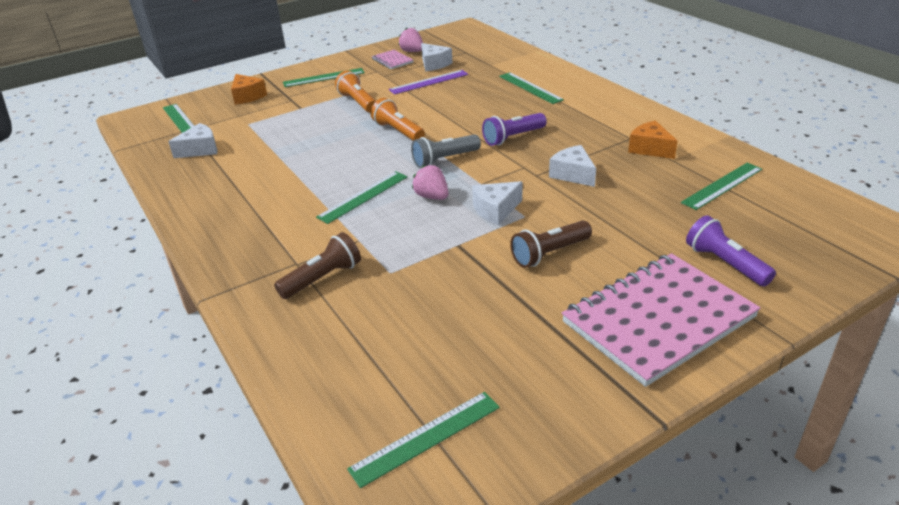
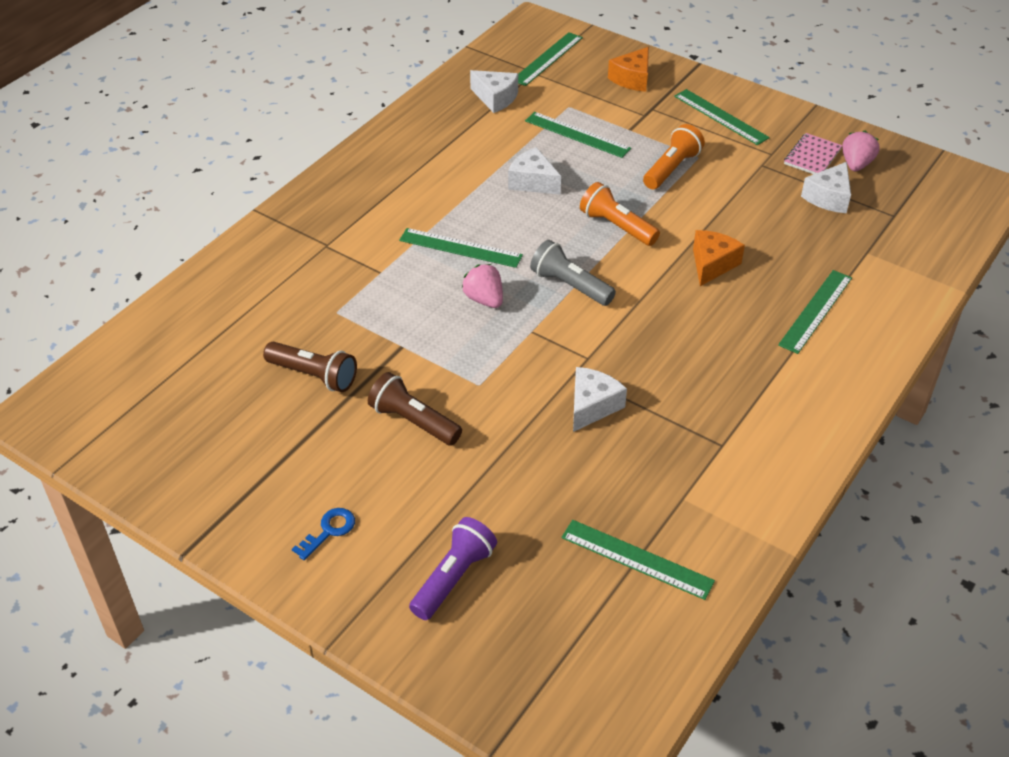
camera: 65 degrees right, 10 degrees up
(322, 278) = (310, 270): brown flashlight -> brown flashlight (314, 375)
(398, 131) = (617, 226): orange flashlight -> orange flashlight turned 75 degrees counterclockwise
(426, 438) = (129, 403): green ruler -> green ruler (577, 135)
(429, 82) = (769, 210): purple ruler -> none
(432, 197) = (484, 299): pink strawberry -> pink strawberry turned 60 degrees counterclockwise
(495, 210) = (480, 358): white cheese -> white cheese (532, 182)
(513, 137) = (657, 330): purple flashlight -> none
(650, 149) = (701, 470): orange cheese -> orange cheese (712, 264)
(658, 320) = (329, 531): pink notebook -> blue key

